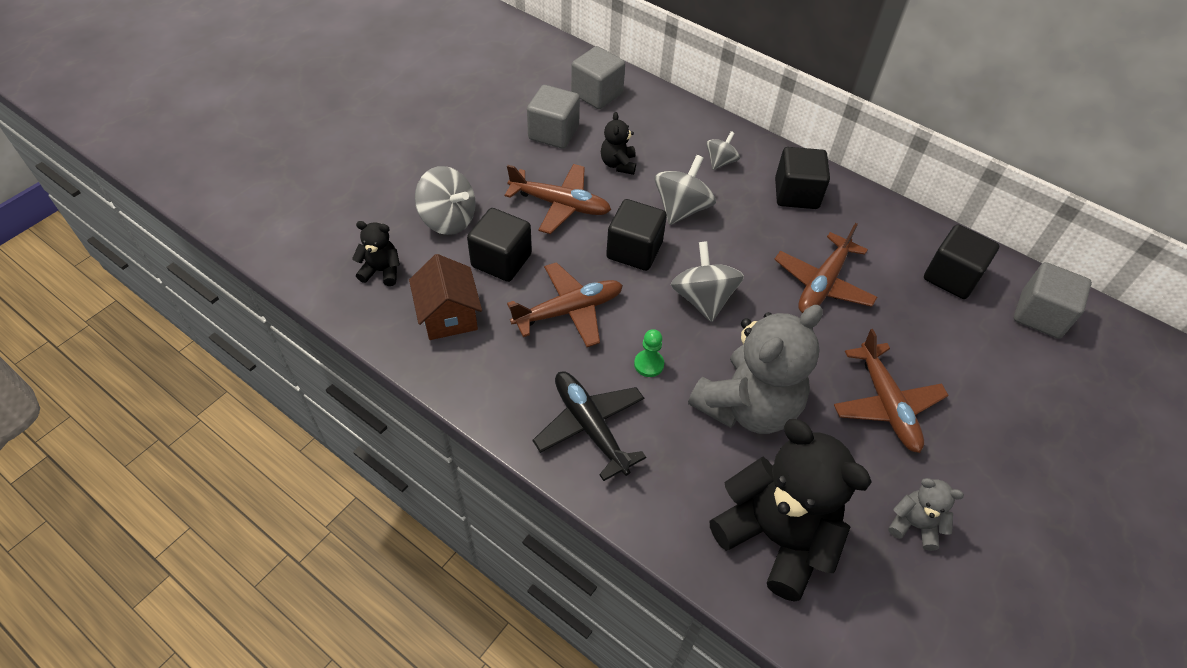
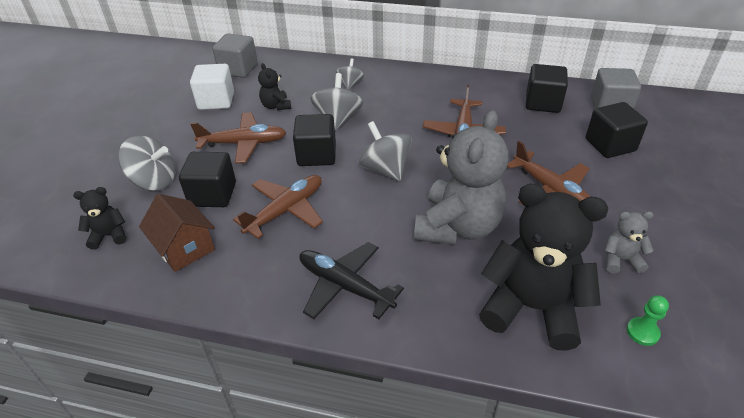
camera: 20 degrees left, 10 degrees down
(553, 133) = (216, 101): grey cube -> white cube
(649, 364) = (368, 225): green pawn -> green pawn (642, 332)
(796, 194) = (413, 87): black cube -> black cube (610, 145)

